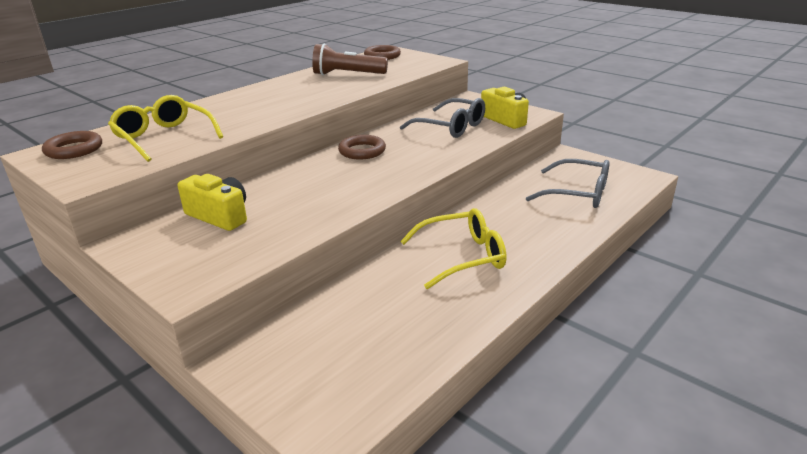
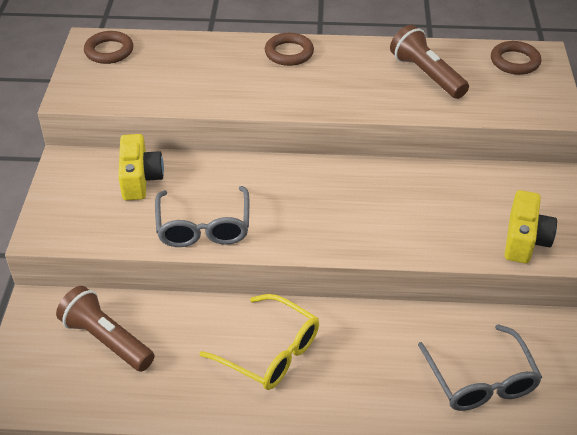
camera: 50 degrees right, 15 degrees up
(164, 137) = (170, 75): yellow glasses -> none
(341, 334) = (106, 340): none -> brown flashlight
(362, 151) = (329, 182): brown ring -> brown ring (289, 53)
(451, 127) = (454, 209): grey glasses -> grey glasses (203, 227)

